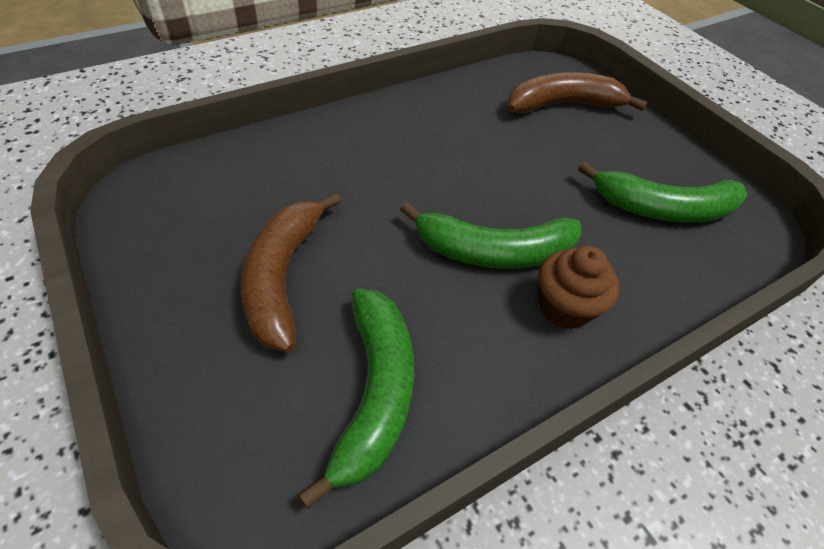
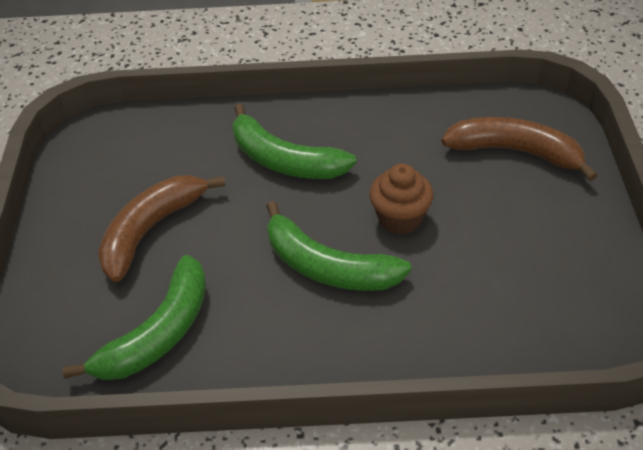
camera: 35 degrees right, 5 degrees down
(564, 307) = (350, 332): brown cupcake -> brown cupcake (400, 219)
(662, 209) = (525, 284): green banana -> green banana (284, 160)

